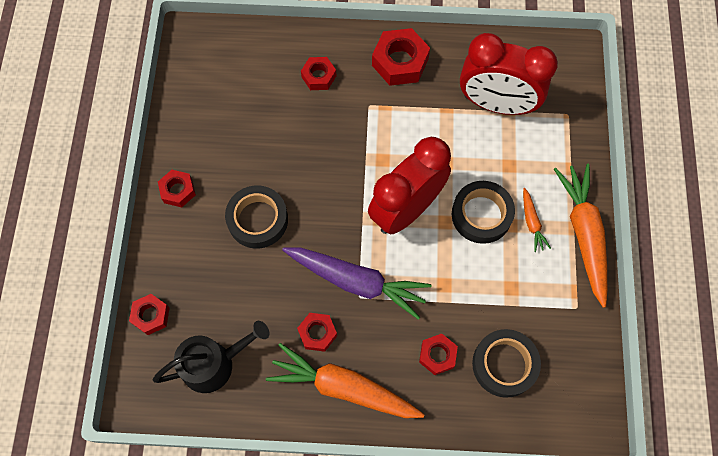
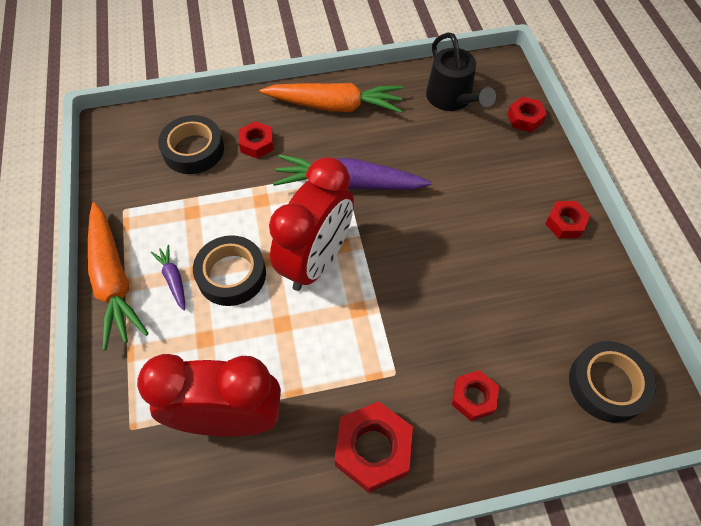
camera: 165 degrees right, 10 degrees down
(214, 364) = (452, 98): black watering can -> black watering can turned 75 degrees counterclockwise
(258, 219) = (469, 215): black tape -> black tape (607, 384)
(317, 333) = (371, 137): red nut -> none
(531, 222) = (173, 279): orange carrot -> purple carrot

